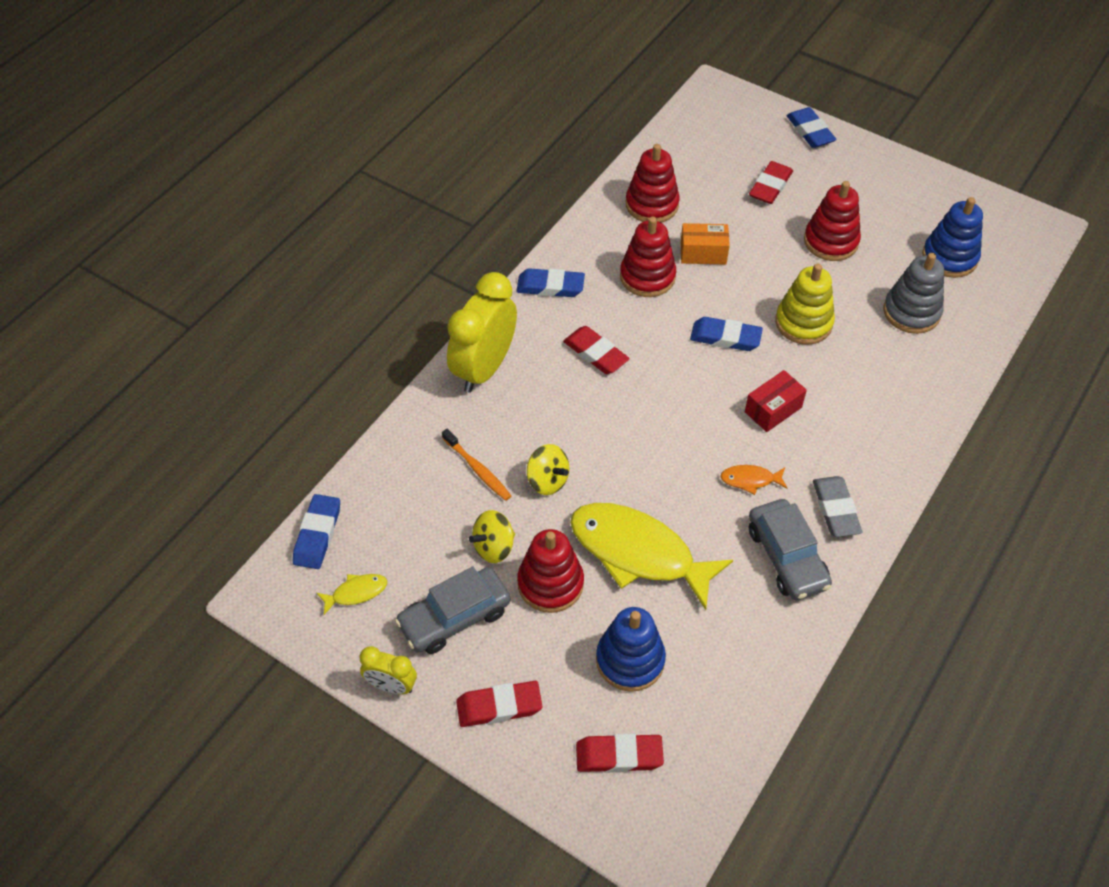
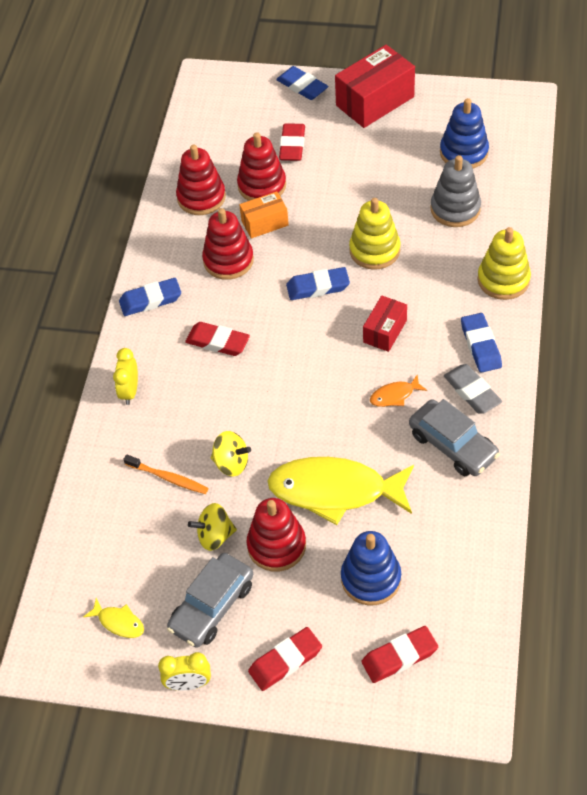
camera: 20 degrees left, 0 degrees up
(317, 534) = (59, 589): blue eraser -> blue eraser (480, 345)
(356, 592) = (119, 622): yellow fish -> yellow fish turned 75 degrees clockwise
(484, 368) = (130, 391): yellow clock -> yellow clock, size x0.51
(494, 547) = (215, 536): yellow spinning top -> yellow spinning top turned 45 degrees clockwise
(831, 241) = (364, 174): red stacking toy -> red stacking toy (262, 186)
(879, 172) = (375, 101): none -> red box
(928, 405) = (503, 280): none -> yellow stacking toy

